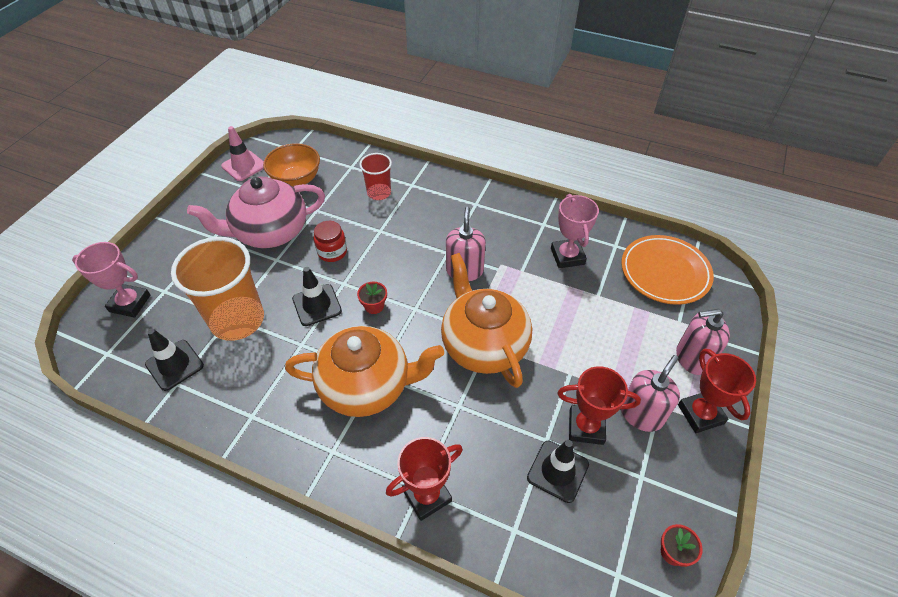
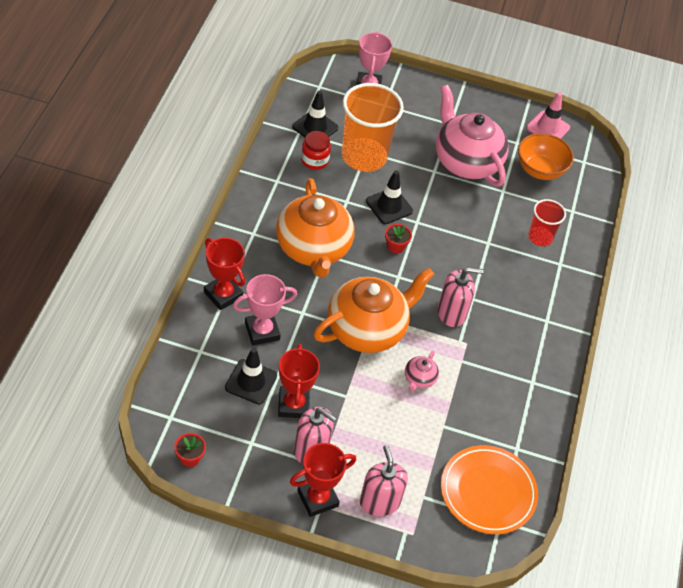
camera: 75 degrees right, 0 degrees up
(332, 252) = (452, 209): red jar -> red jar (314, 160)
(545, 307) = (419, 379): none -> pink teapot
(567, 256) = (490, 402): pink trophy -> pink trophy (262, 331)

